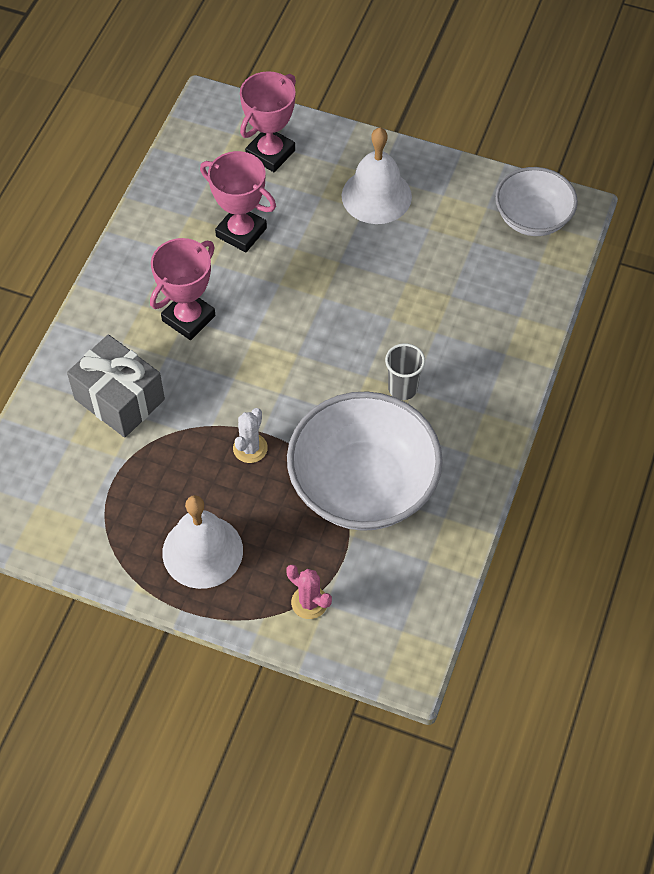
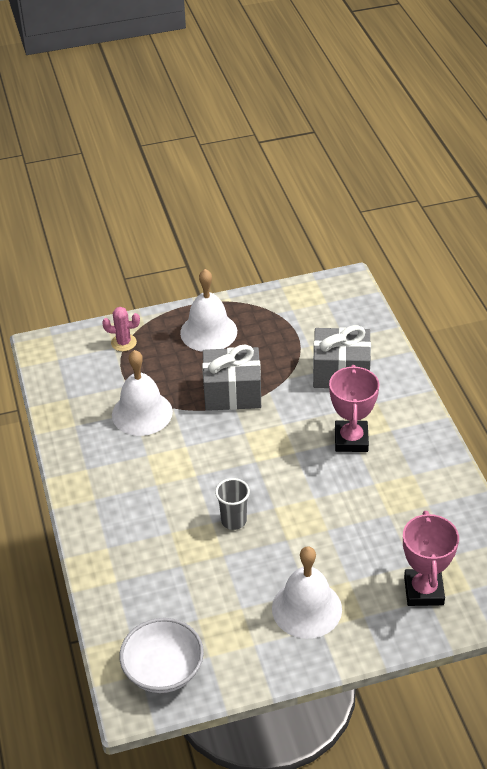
camera: 145 degrees right, 15 degrees down
(241, 232) = (378, 516): pink trophy -> none
(250, 448) = (232, 393): white cactus -> grey gift
(363, 485) = (142, 413): white bowl -> white bell
(402, 388) = (164, 481): grey cup -> grey cup (233, 521)

